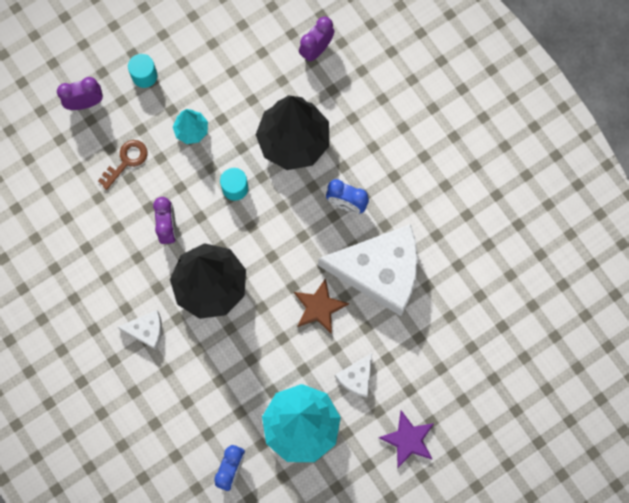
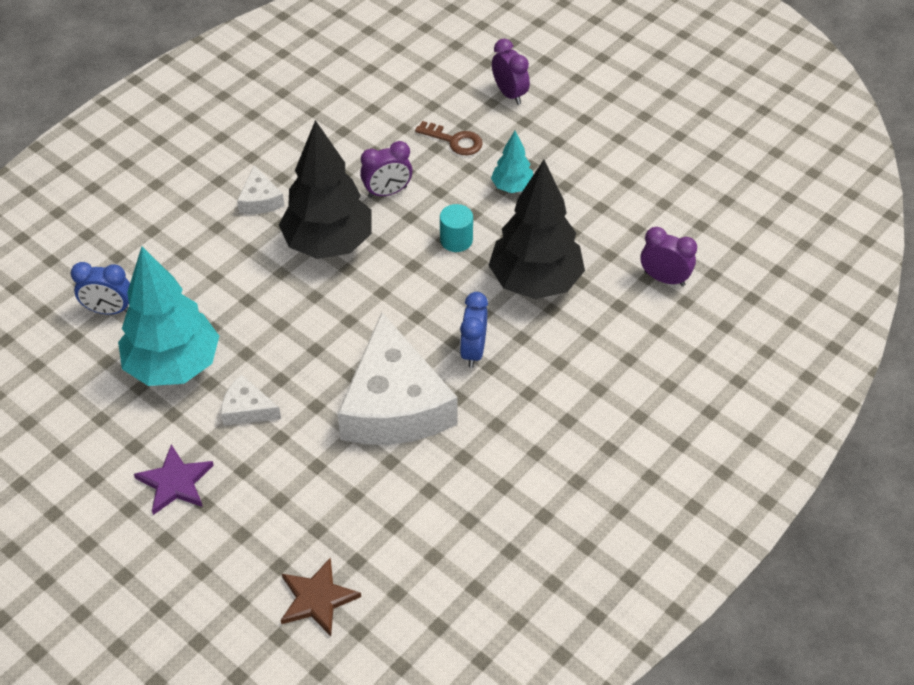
camera: 75 degrees right, 25 degrees down
(144, 76) = (562, 134): turquoise cylinder -> none
(319, 307) = (329, 352): brown star -> brown star (317, 599)

